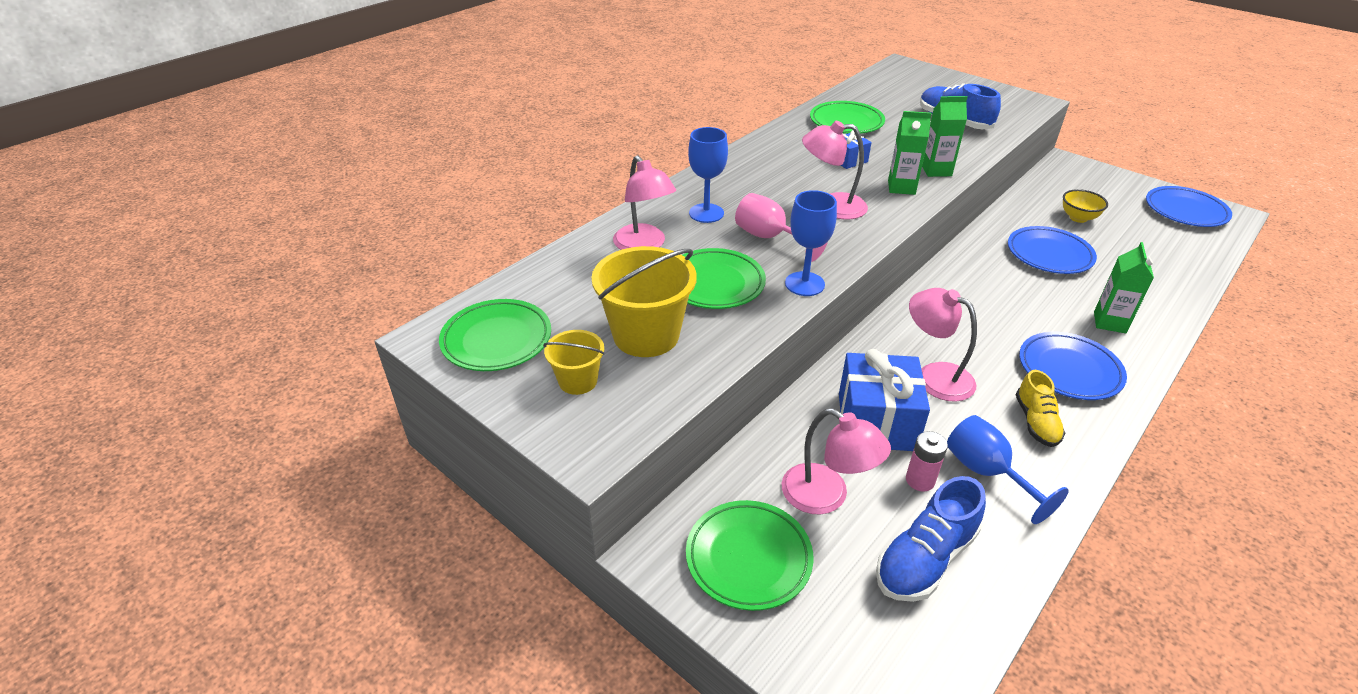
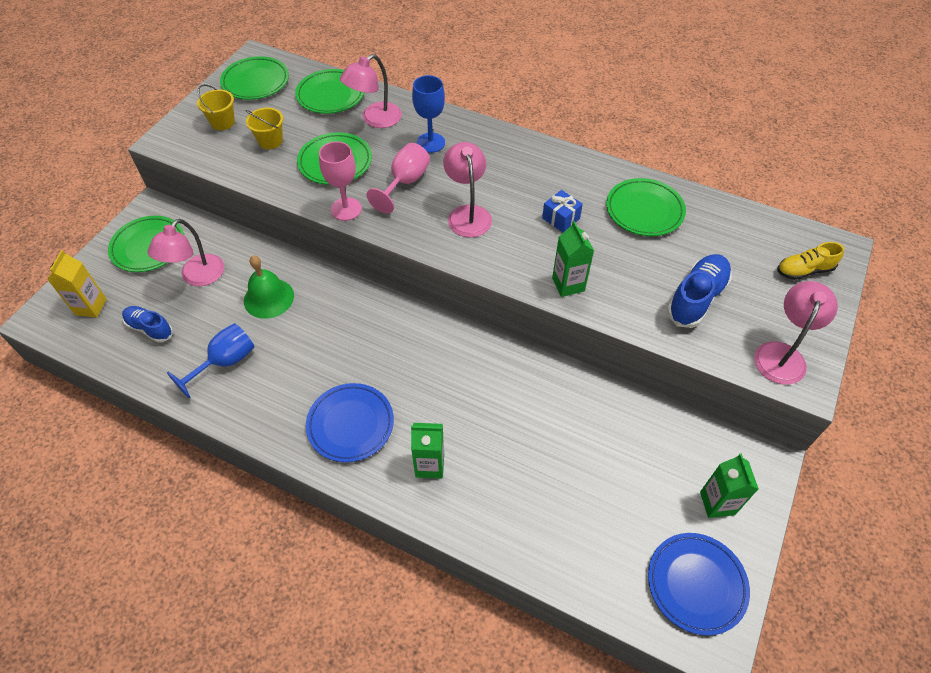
camera: 75 degrees right, 15 degrees up
(573, 274) = (331, 95): none -> green plate
(646, 335) = (270, 141): yellow bucket -> yellow bucket, size x0.55
(804, 284) = (346, 209): blue goblet -> pink goblet
(873, 645) = (91, 307): none -> yellow carton
(876, 421) = (268, 298): blue gift -> green bell
(901, 187) = (521, 259): green carton -> green carton (717, 503)
(920, 480) = (215, 324): pink battery -> none
(925, 559) = (150, 328): blue shoe -> blue shoe, size x0.66
(934, 376) = (325, 331): pink lamp -> pink lamp (782, 354)
(1036, 422) = (282, 396): yellow shoe -> yellow shoe (804, 270)
(1049, 254) = (535, 423): blue plate -> none
(1078, 218) = (625, 458): yellow bowl -> none

